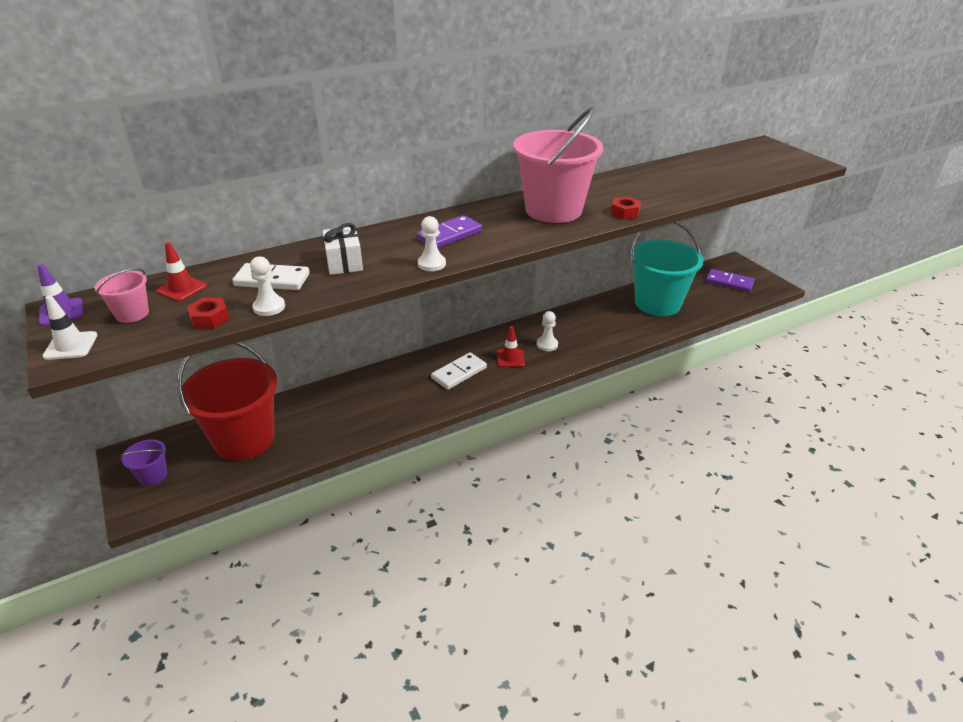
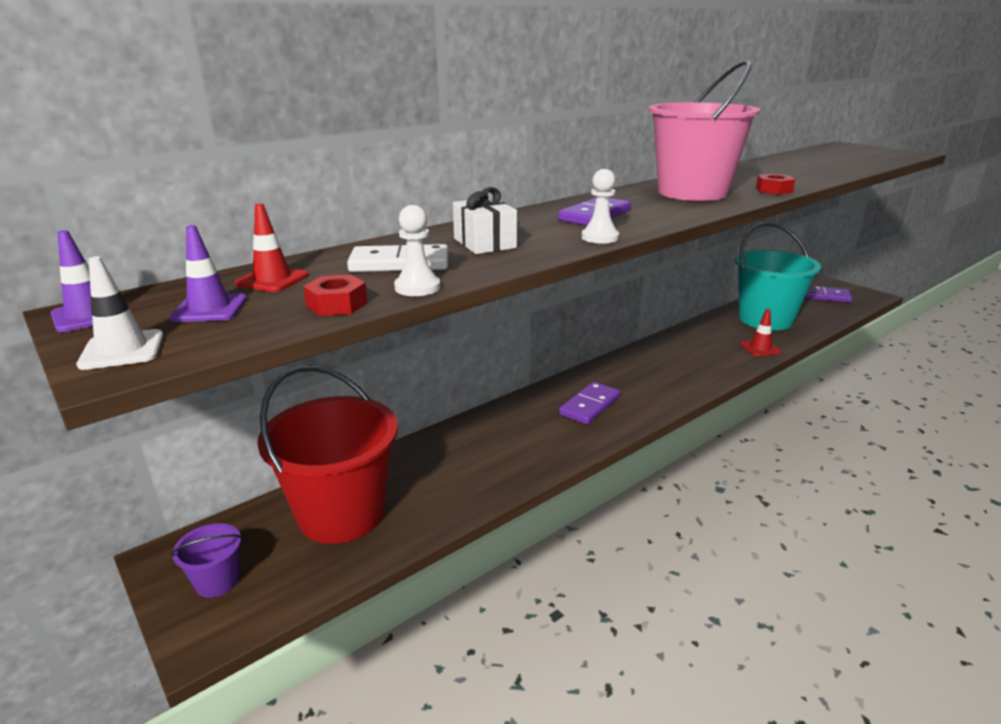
camera: 10 degrees left, 10 degrees down
(132, 314) = (209, 309): pink bucket -> purple traffic cone
(459, 373) = (590, 406): white domino -> purple domino
(510, 358) = (641, 385): red traffic cone -> red traffic cone (760, 348)
(547, 345) = (674, 367): white pawn -> none

